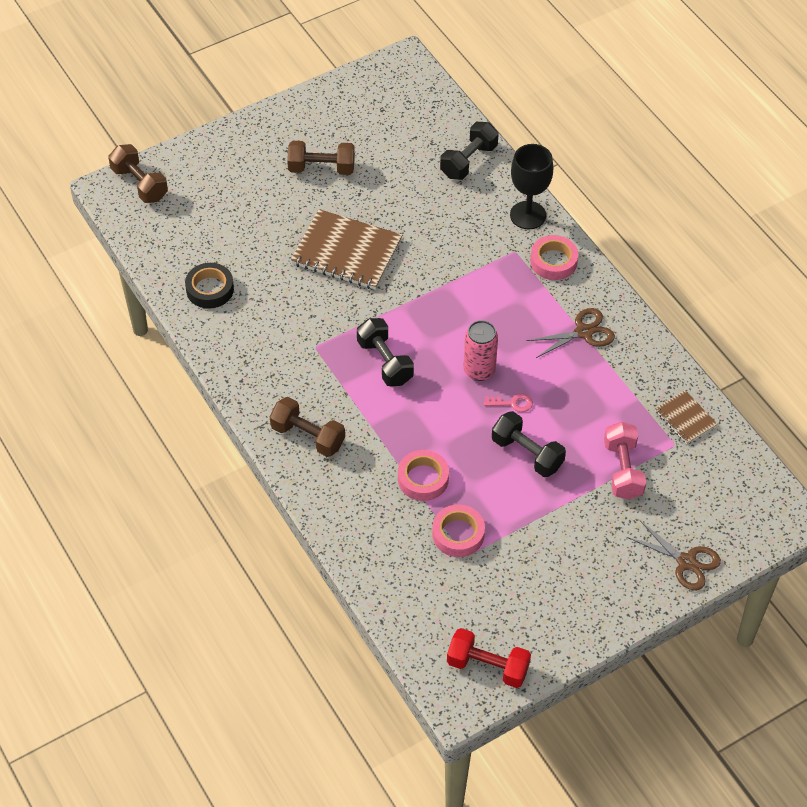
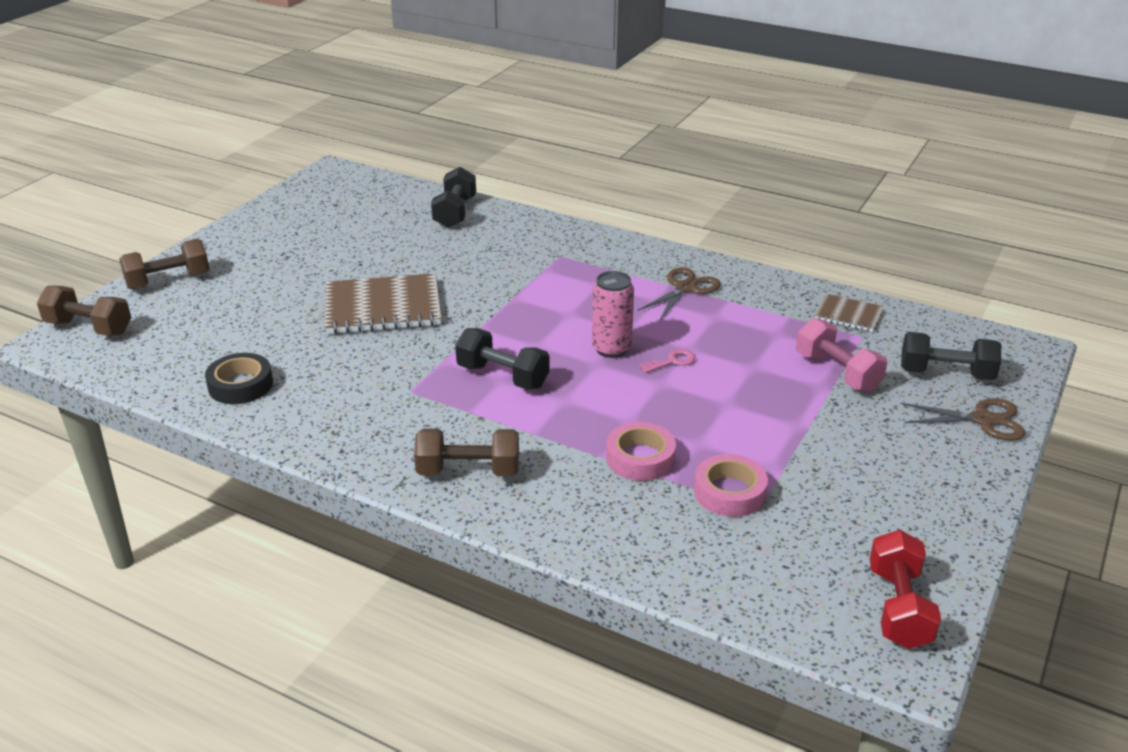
camera: 30 degrees left, 20 degrees down
(321, 168) = (303, 258): brown dumbbell -> brown dumbbell (168, 281)
(487, 666) = (898, 608): red dumbbell -> red dumbbell turned 75 degrees counterclockwise
(527, 453) = (729, 395): black dumbbell -> black dumbbell (946, 373)
(528, 215) = (548, 230): black goblet -> none
(553, 261) = (604, 251): pink tape -> none

